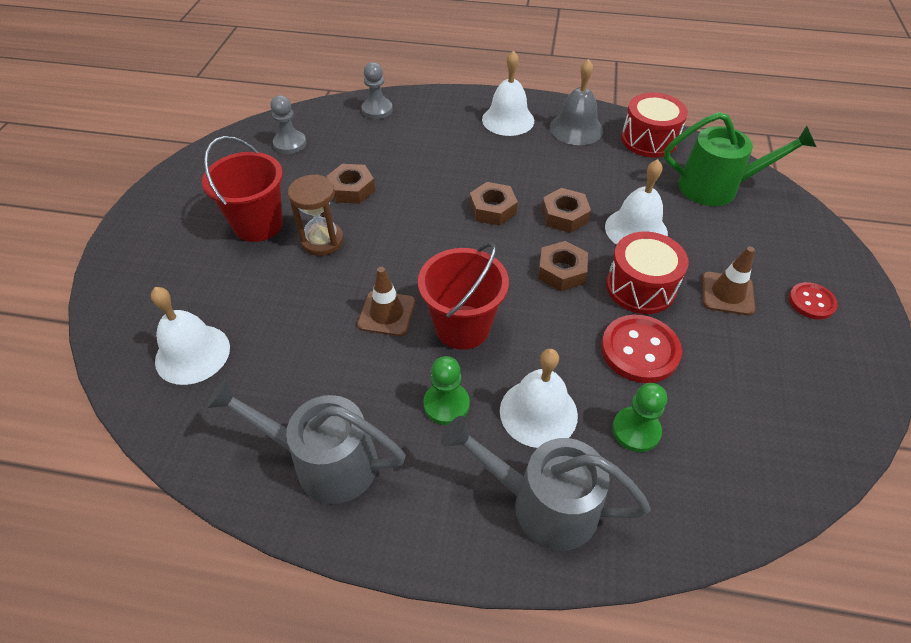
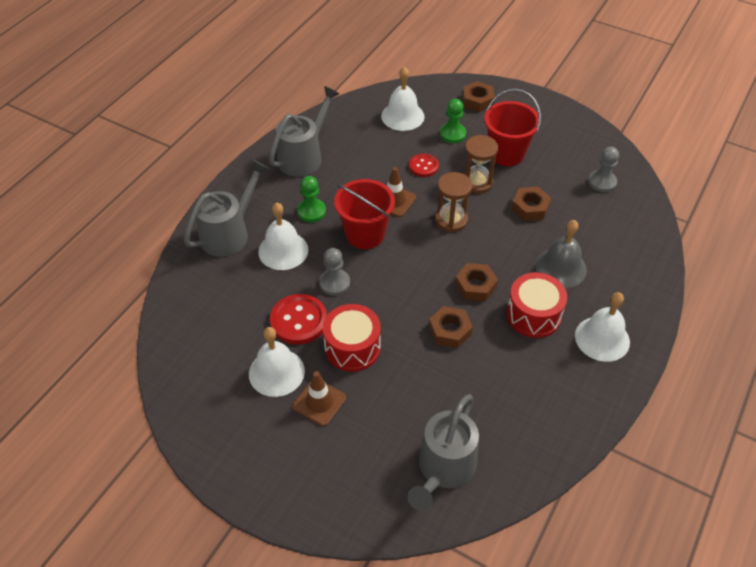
camera: 110 degrees right, 0 degrees up
(377, 110) = (641, 245): grey pawn -> grey pawn (334, 283)
(399, 250) = (451, 220): none -> brown hourglass
(561, 271) = (390, 305): brown nut -> brown nut (477, 101)
(576, 128) = (573, 390): grey bell -> grey bell (561, 267)
(636, 230) = (414, 374): white bell -> white bell (276, 372)
(636, 430) = (245, 292): green pawn -> green pawn (452, 134)
(649, 140) = (536, 447): red drum -> red drum (533, 315)
(717, 187) = (443, 469): green watering can -> grey watering can
(811, 302) = (283, 458): red button -> red button (423, 166)

